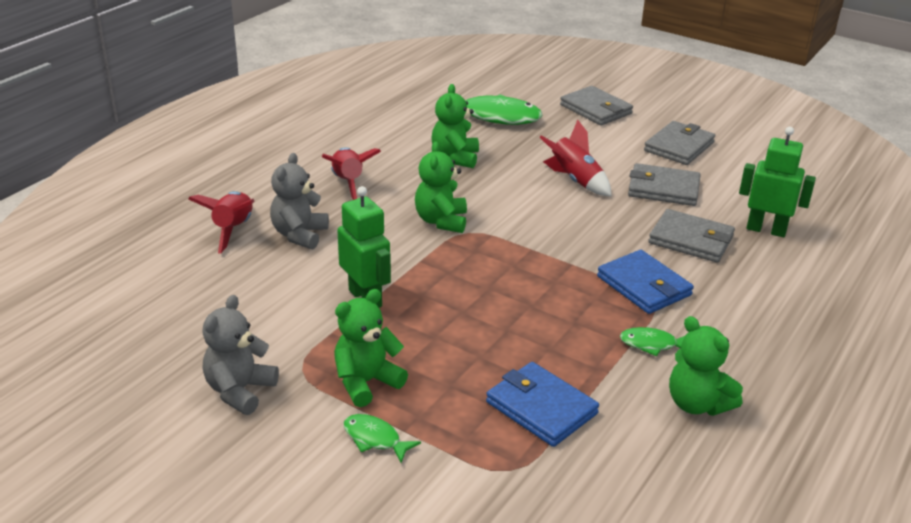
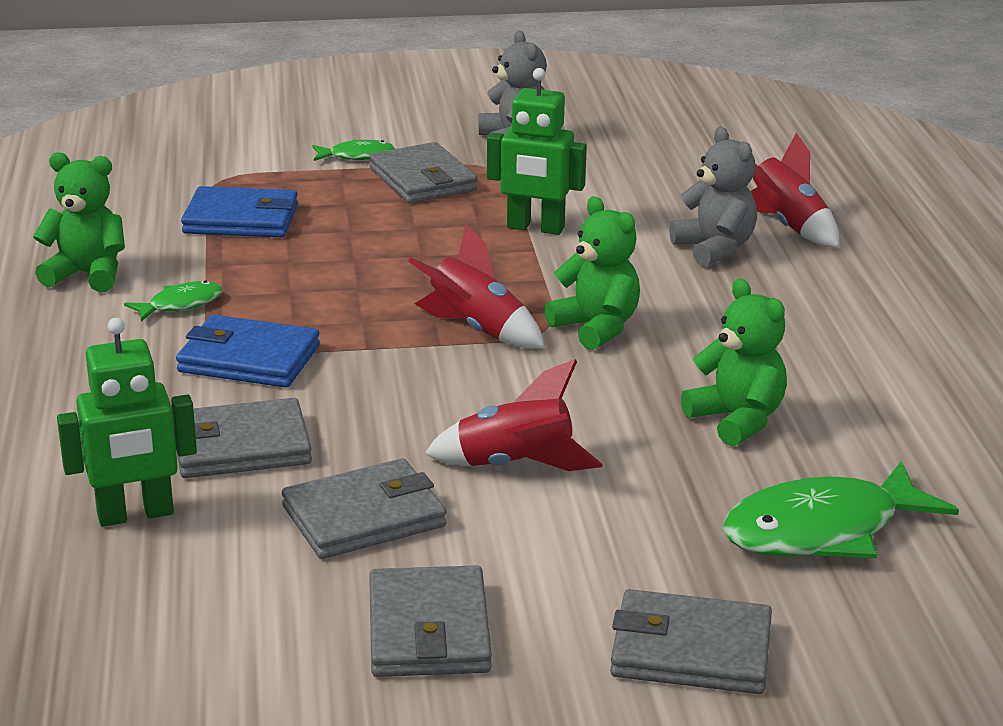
camera: 140 degrees right, 5 degrees down
(348, 183) = (790, 321): red rocket -> red rocket (476, 329)
(366, 382) = (422, 179): green teddy bear -> grey wallet

